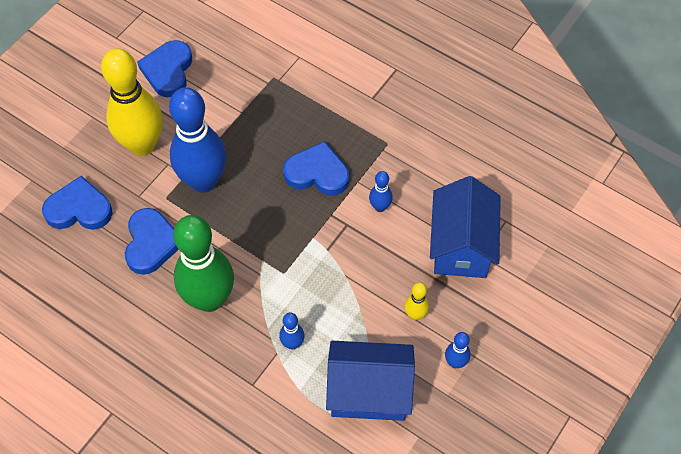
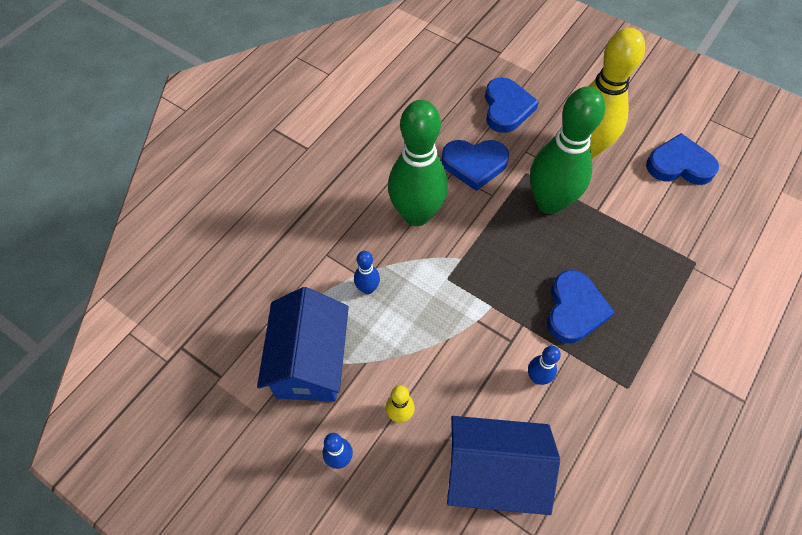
camera: 90 degrees right, 0 degrees up
(203, 181) = (549, 203): blue bowling pin -> green bowling pin

